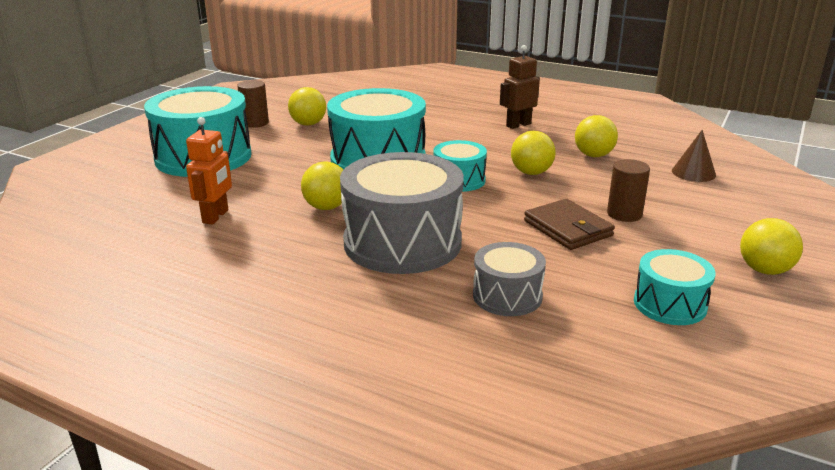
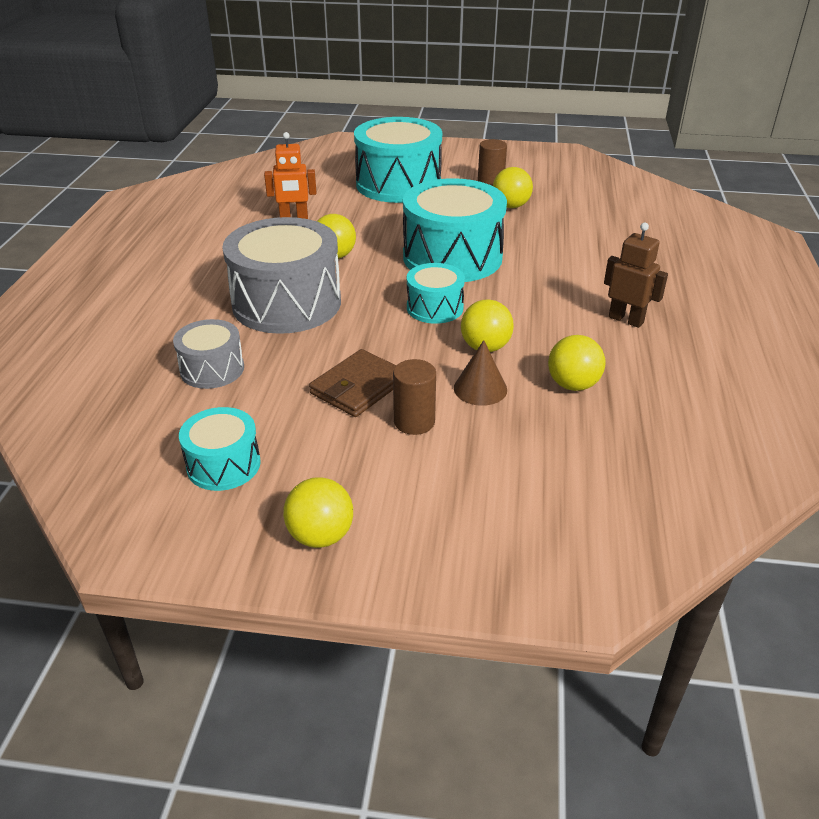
camera: 70 degrees right, 10 degrees up
(693, 173) = (580, 472): brown cone -> brown cone (480, 388)

